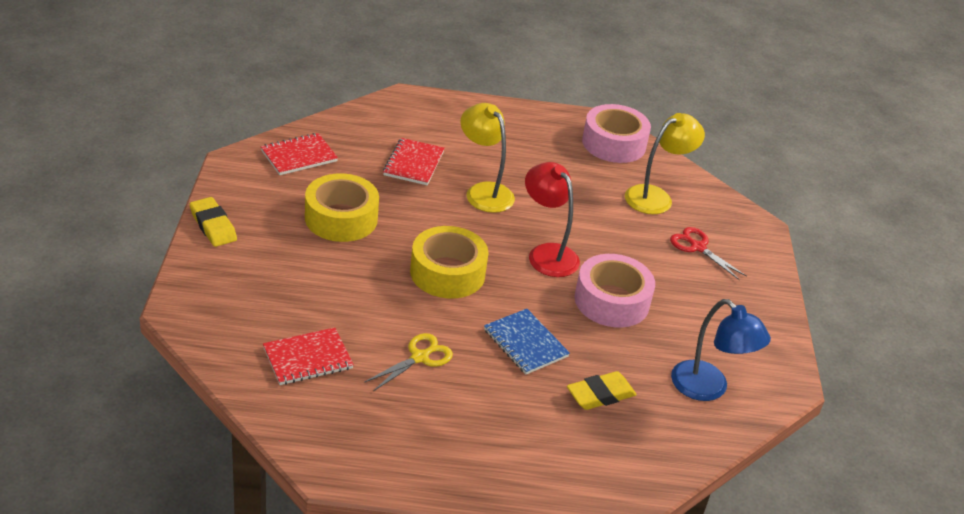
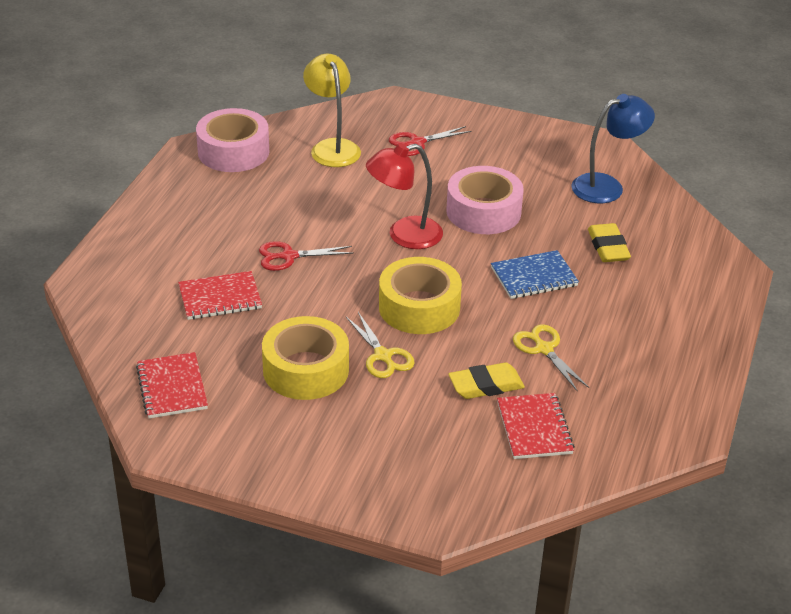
camera: 70 degrees left, 0 degrees up
(213, 226) = (290, 478): yellow eraser -> yellow eraser (486, 385)
(374, 258) = (383, 356): none -> yellow scissors
(414, 163) = (220, 298): red notebook -> red notebook turned 45 degrees counterclockwise
(484, 191) = (289, 256): yellow lamp -> red scissors

